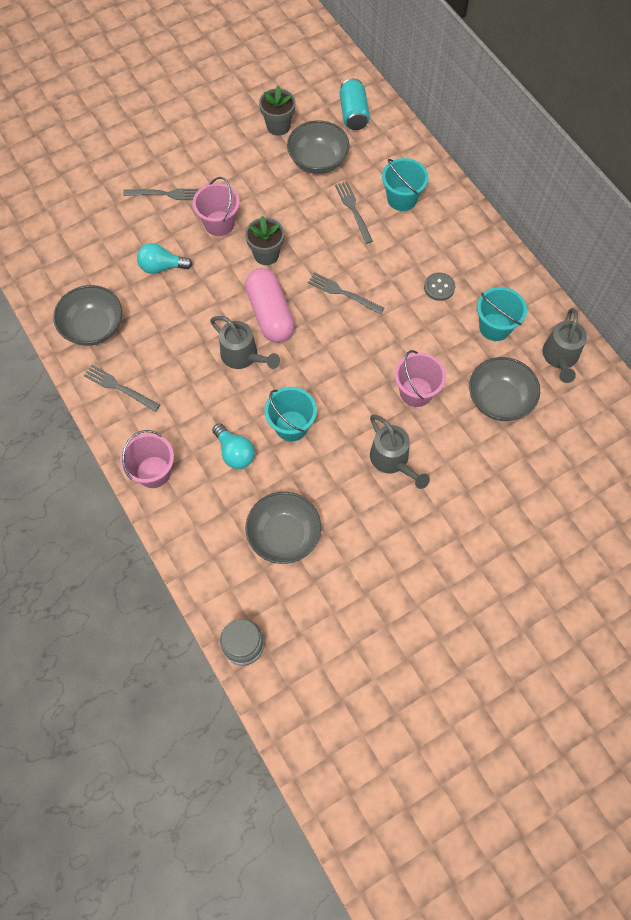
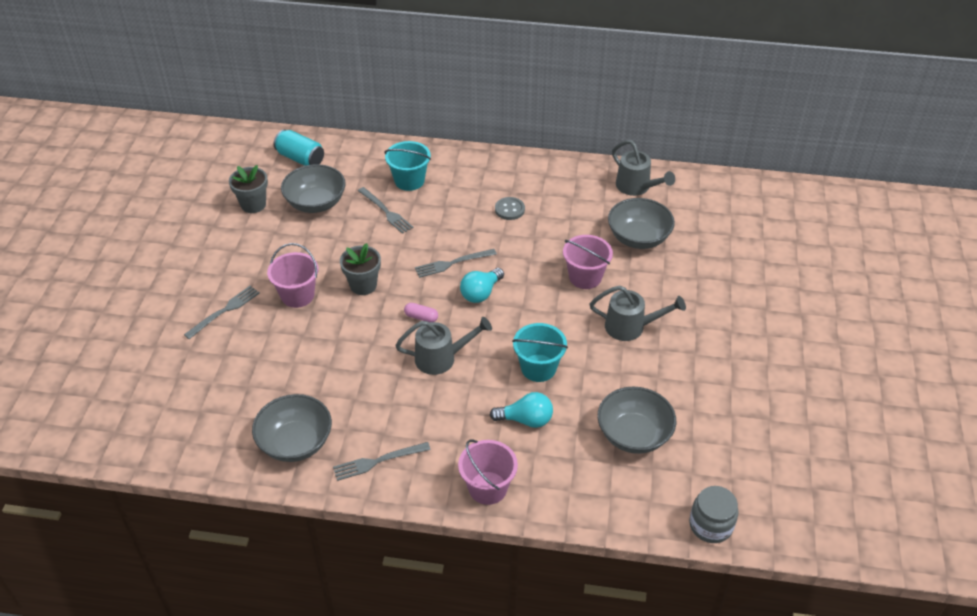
camera: 50 degrees left, 20 degrees down
(162, 267) = (293, 358): turquoise light bulb -> turquoise light bulb (481, 293)
(270, 314) = (421, 317): pink capsule -> pink capsule, size x0.41
(353, 210) = (386, 212): grey fork -> grey fork turned 150 degrees counterclockwise
(495, 327) = (576, 202): turquoise bucket -> none

